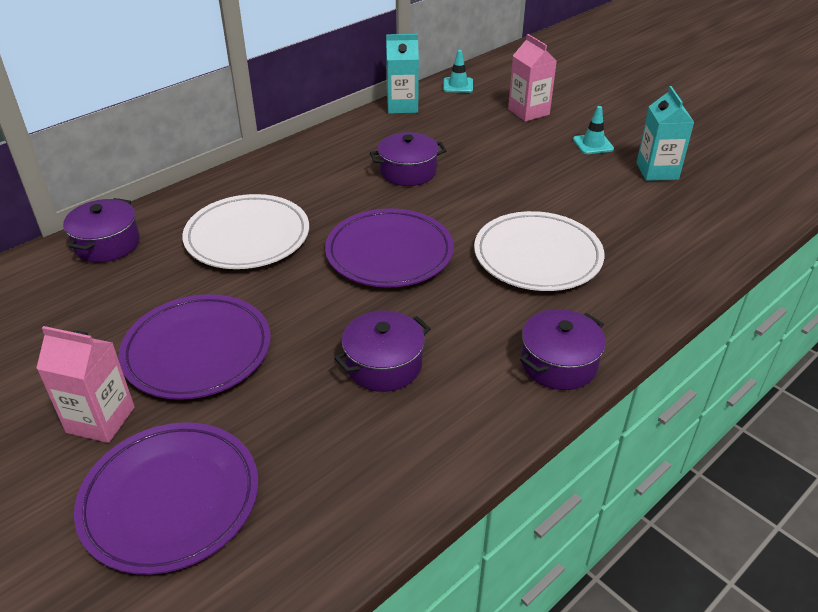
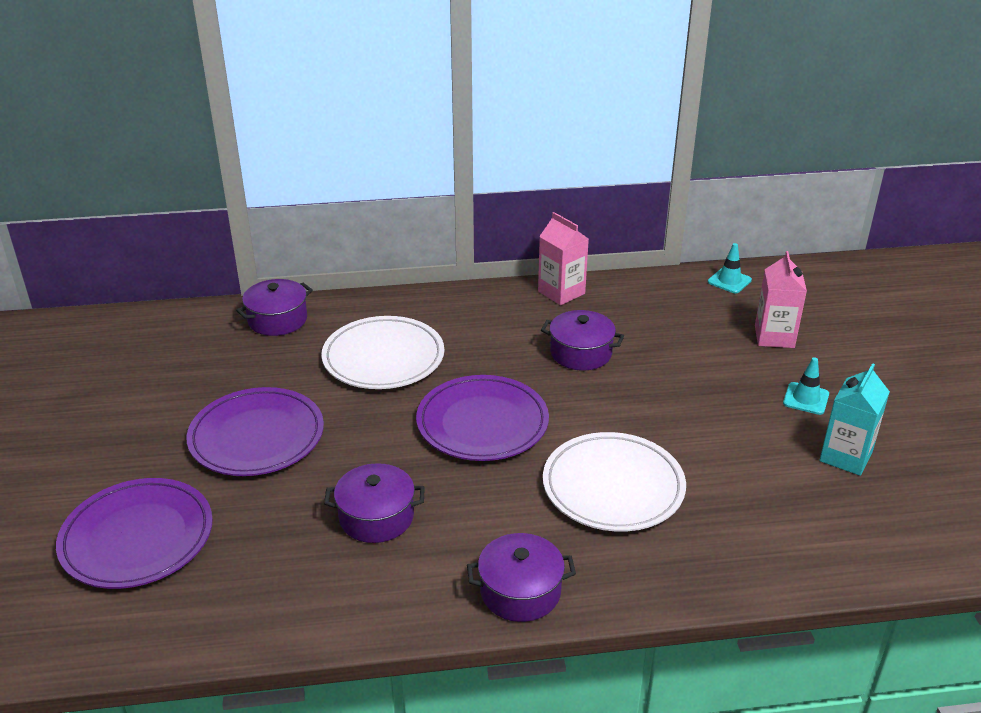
camera: 35 degrees right, 5 degrees down
(100, 420) = (149, 457): pink carton -> pink carton (561, 292)
(402, 106) = (647, 284): turquoise carton -> none

